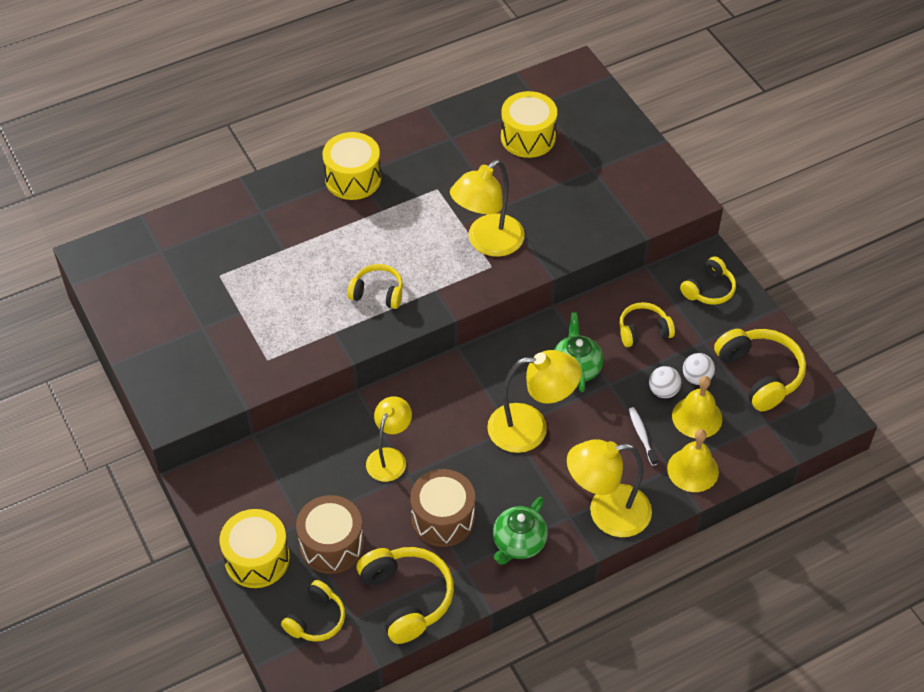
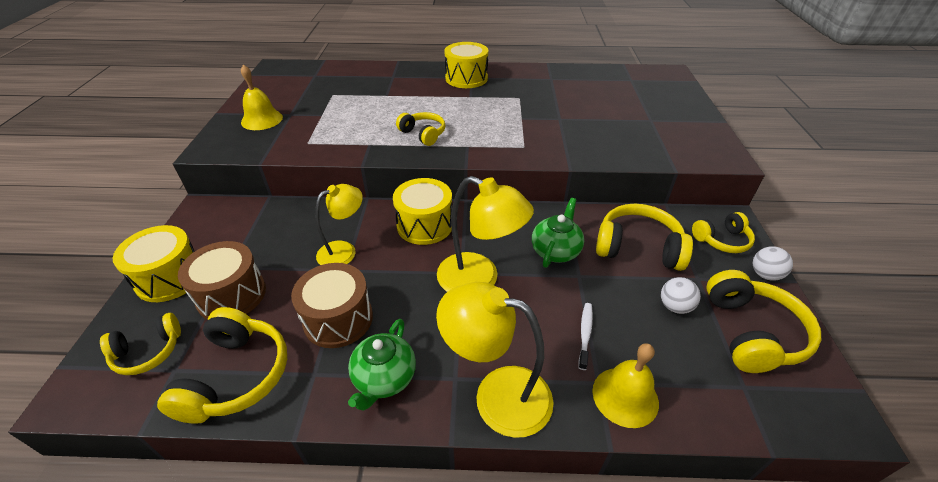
camera: 30 degrees right, 10 degrees down
(487, 243) = (532, 133): yellow lamp -> none
(518, 543) = (384, 378): green teapot -> green teapot turned 45 degrees counterclockwise
(528, 137) = (609, 92): yellow drum -> yellow drum (424, 225)
(643, 331) = (638, 248): yellow headphones -> yellow headphones, size x1.60
(663, 391) = (631, 303): white ball -> white ball (765, 274)
(697, 417) = (657, 343): yellow bell -> yellow bell (262, 119)

